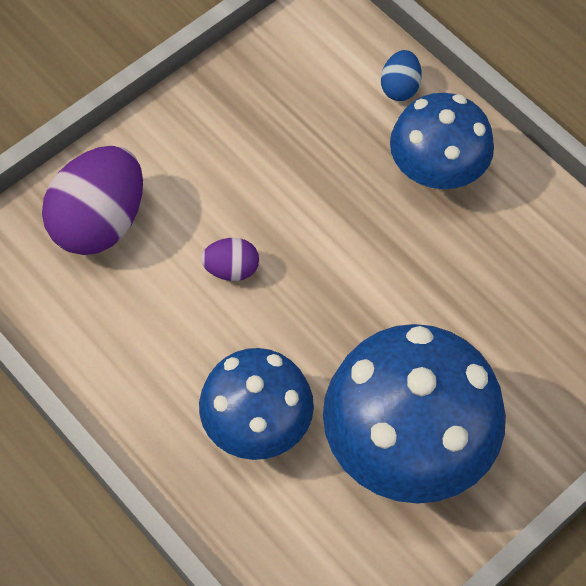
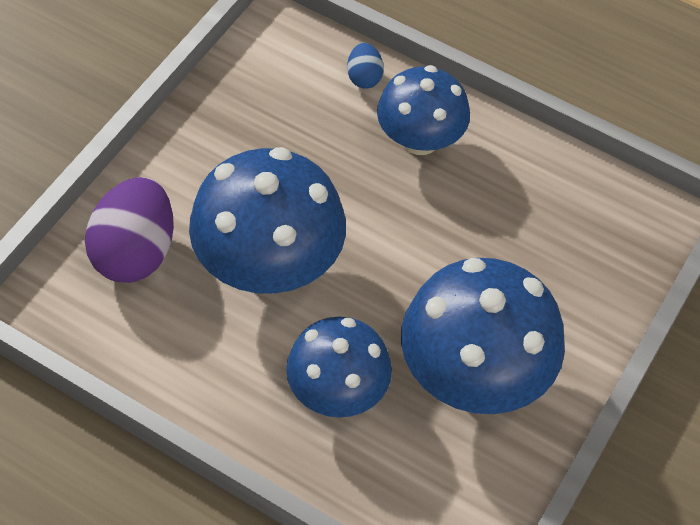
camera: 20 degrees left, 5 degrees down
(231, 269) = (269, 264): purple egg -> blue mushroom

